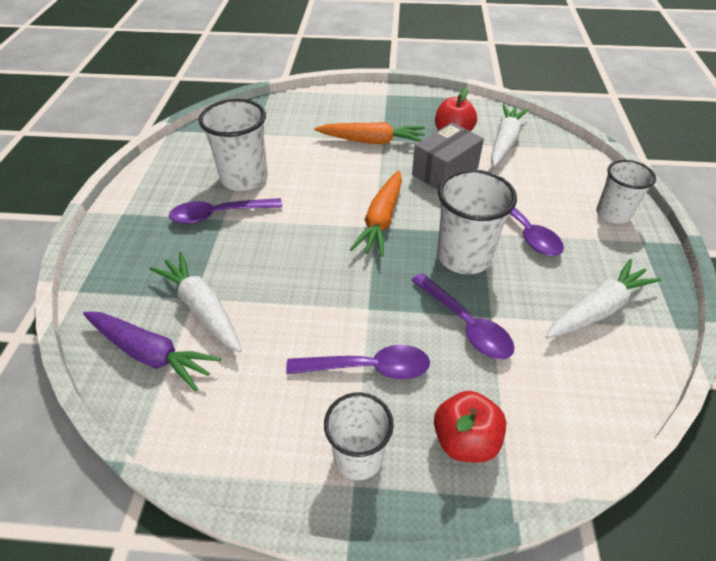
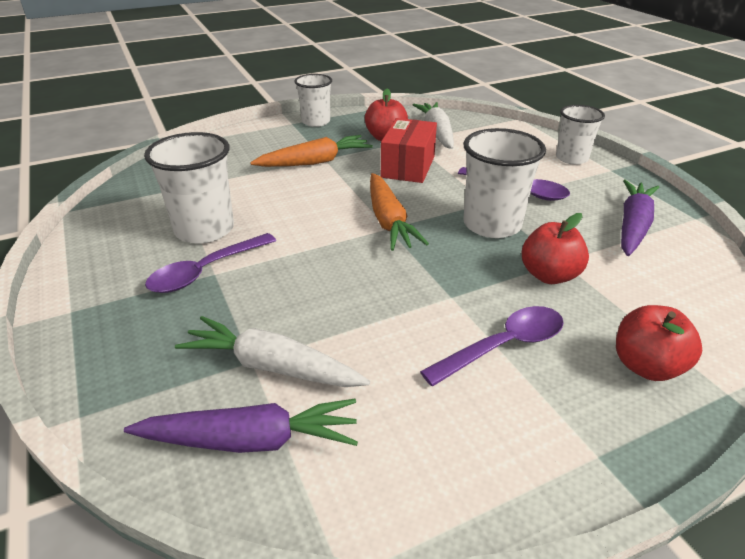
camera: 30 degrees left, 10 degrees down
(358, 457) = (575, 427): white cup -> white cup (316, 122)
(445, 171) = (408, 167): grey box -> red box
(466, 324) = (549, 275): purple spoon -> red apple
(598, 309) = (633, 225): white carrot -> purple carrot

